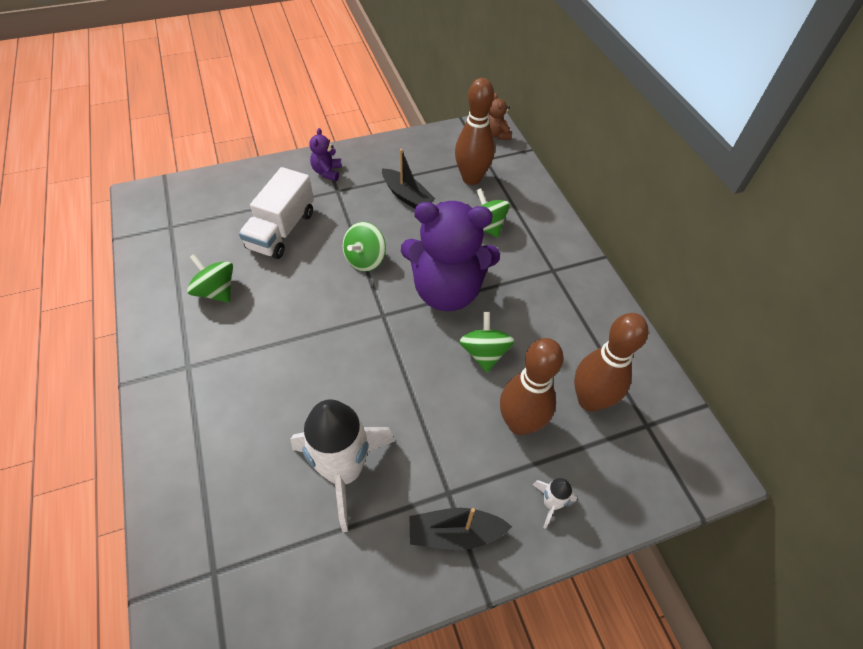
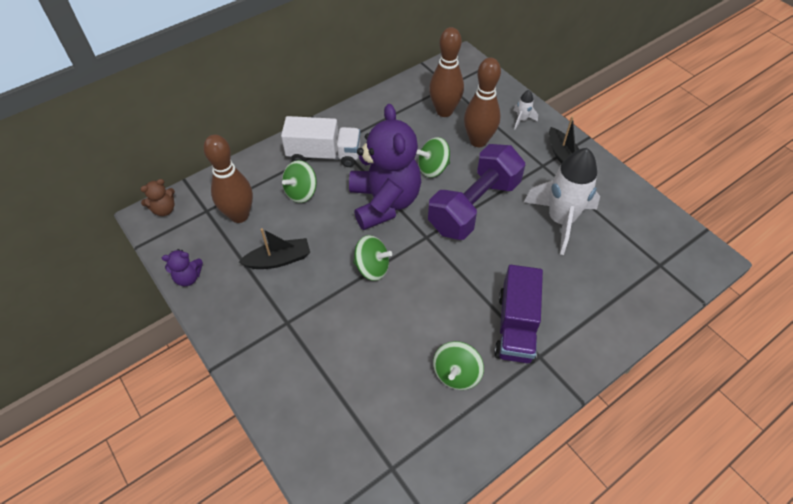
camera: 105 degrees left, 0 degrees up
(232, 358) = (516, 326): none -> purple truck
(282, 230) = (360, 351): white truck -> white truck (324, 154)
(327, 172) = (260, 343): purple teddy bear -> purple teddy bear (188, 277)
(407, 196) = (279, 260): black boat -> black boat turned 45 degrees clockwise
(407, 377) = (474, 206): none -> purple dumbbell

